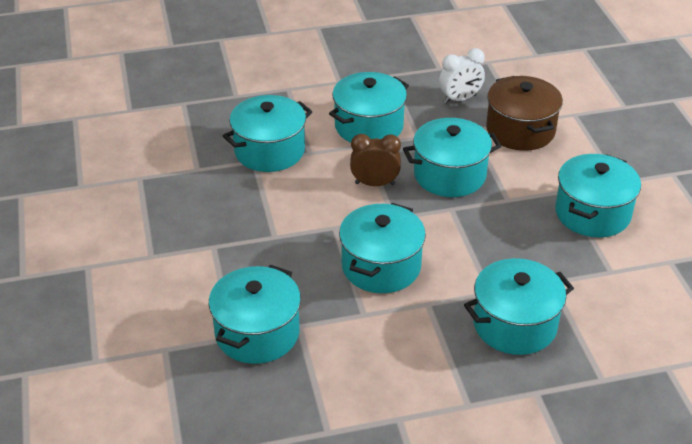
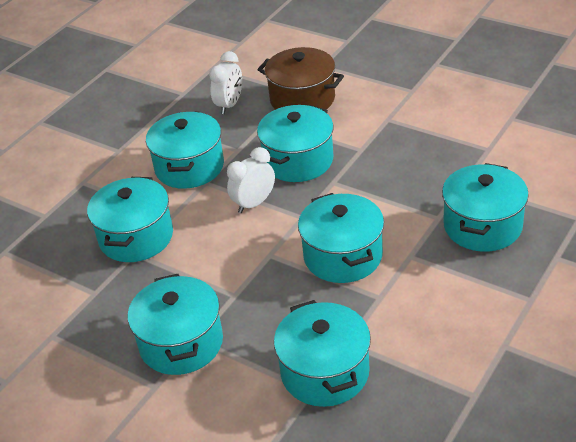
camera: 40 degrees left, 0 degrees up
(375, 184) = (254, 203): brown clock -> white clock
(592, 213) = (425, 121): turquoise pot -> turquoise pot (181, 343)

